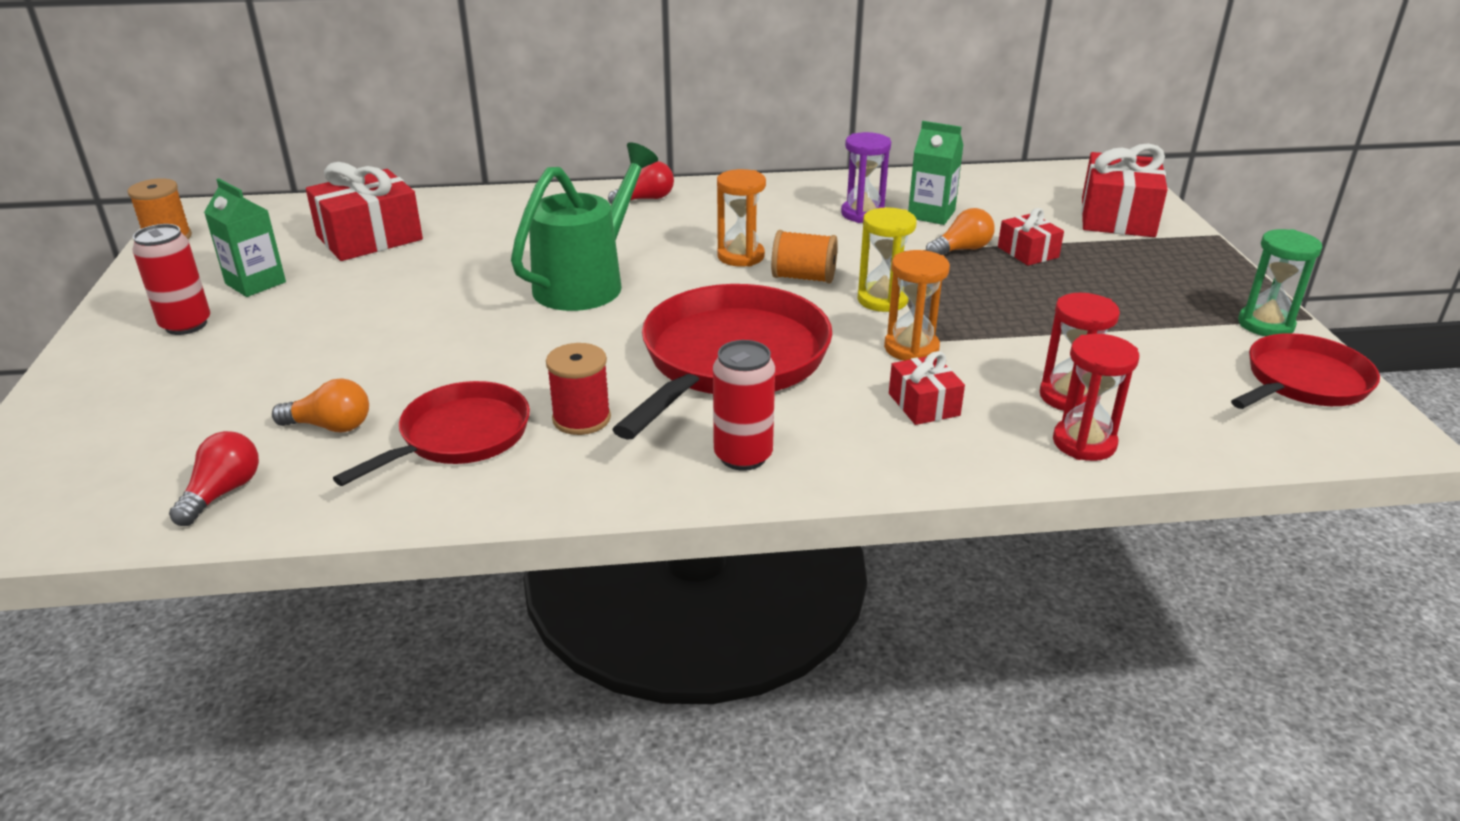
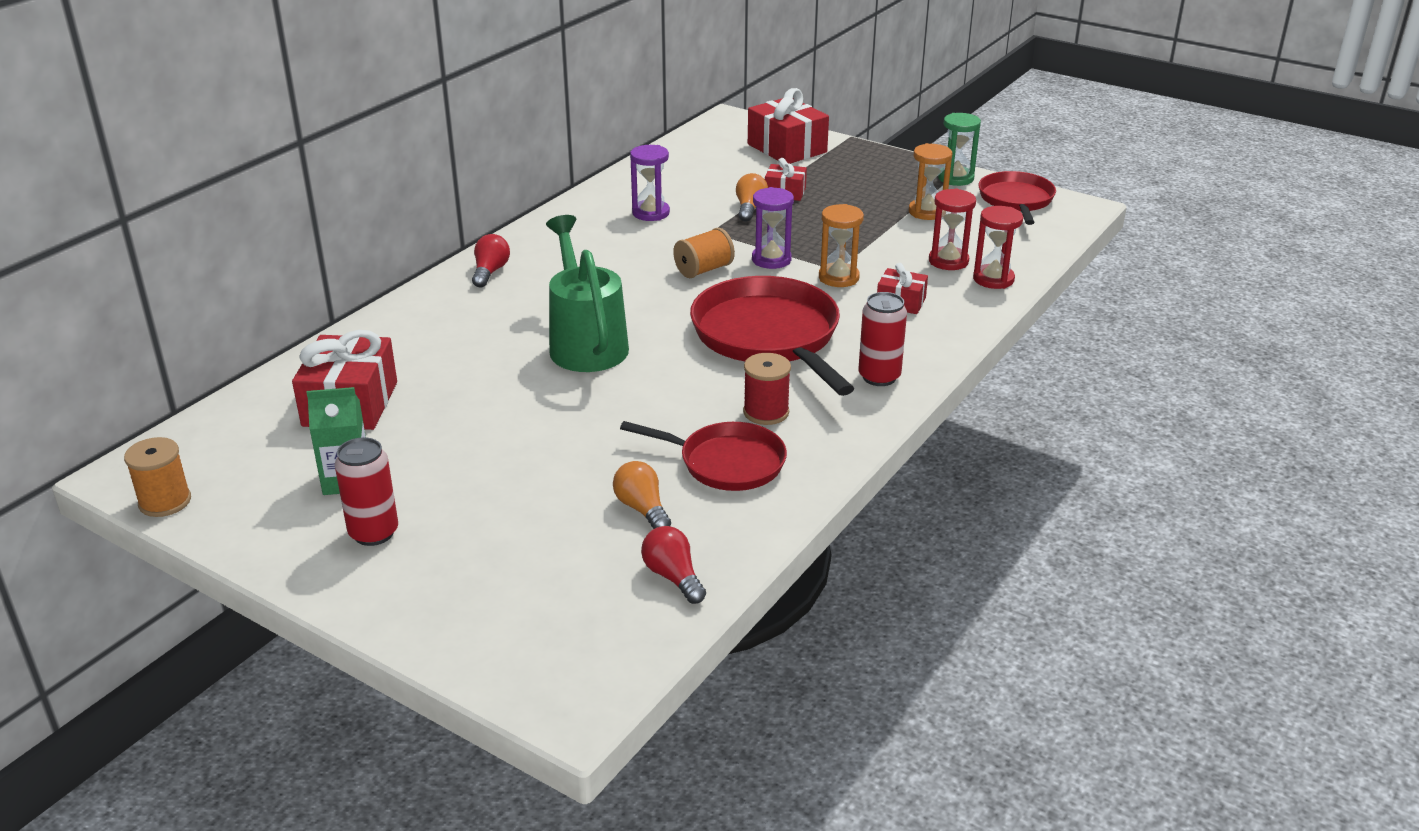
camera: 50 degrees left, 0 degrees up
(330, 426) = (642, 509): orange light bulb -> orange light bulb turned 75 degrees counterclockwise
(459, 436) = (726, 463): red pan -> red pan turned 120 degrees clockwise
(740, 256) = (640, 276): orange hourglass -> orange hourglass (927, 212)
(882, 300) = (771, 259): yellow hourglass -> purple hourglass
(931, 214) = (689, 194): green carton -> none

